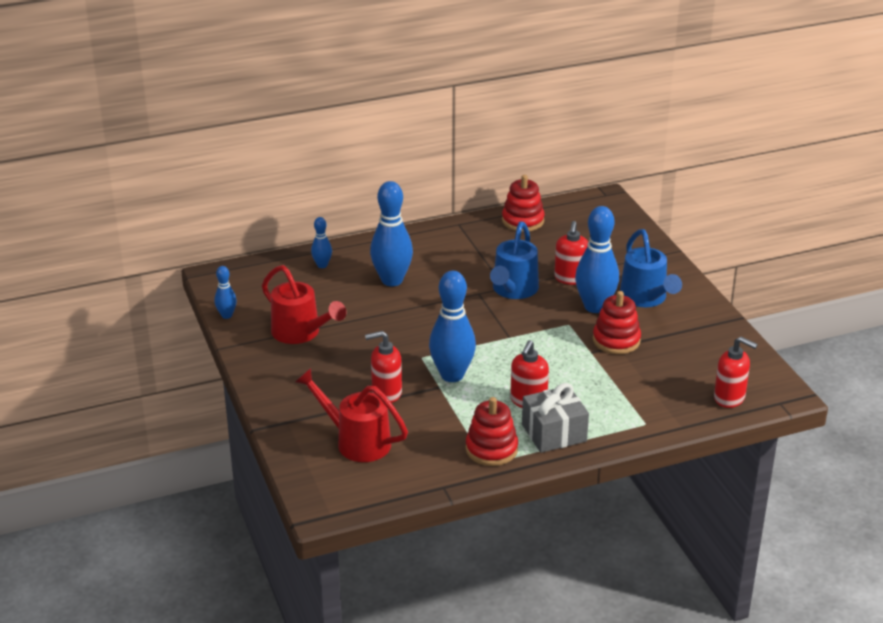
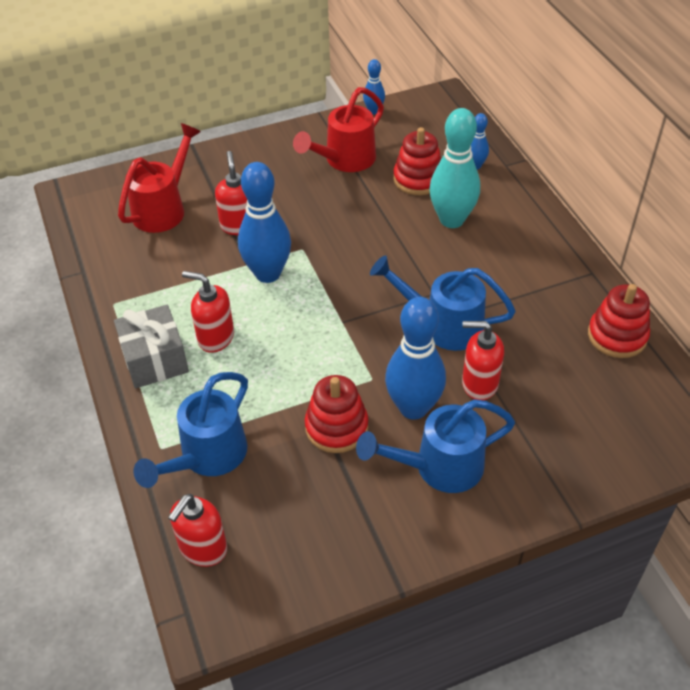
camera: 90 degrees right, 15 degrees up
(392, 280) = (452, 220): blue bowling pin -> turquoise bowling pin
(491, 449) = (135, 307): red stacking toy -> red stacking toy (418, 179)
(650, 400) = (207, 457): none -> blue watering can

